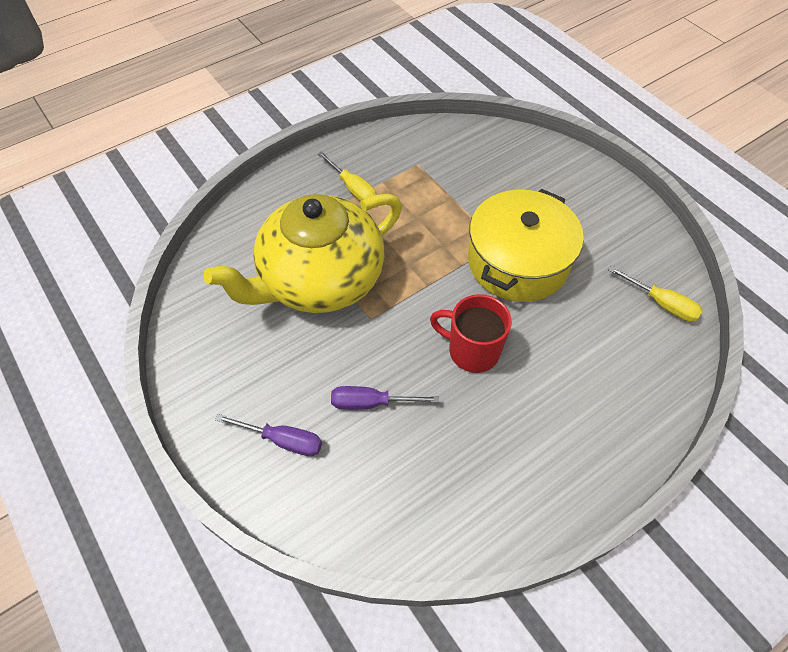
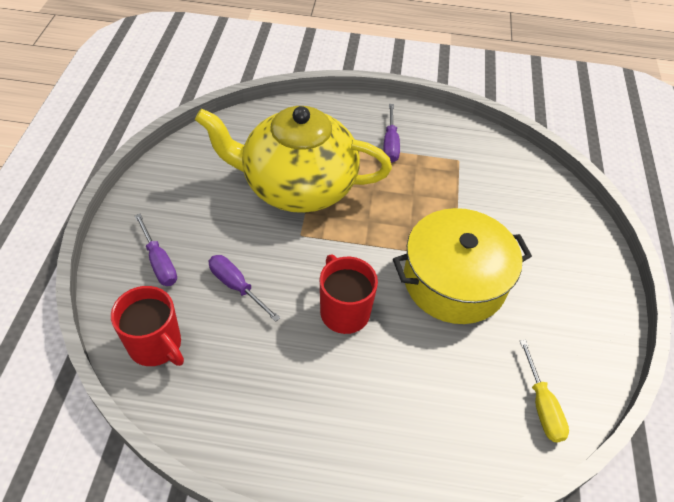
camera: 40 degrees right, 5 degrees down
(353, 188) = (390, 144): yellow screwdriver -> purple screwdriver
(366, 508) = (156, 345): none -> red mug

